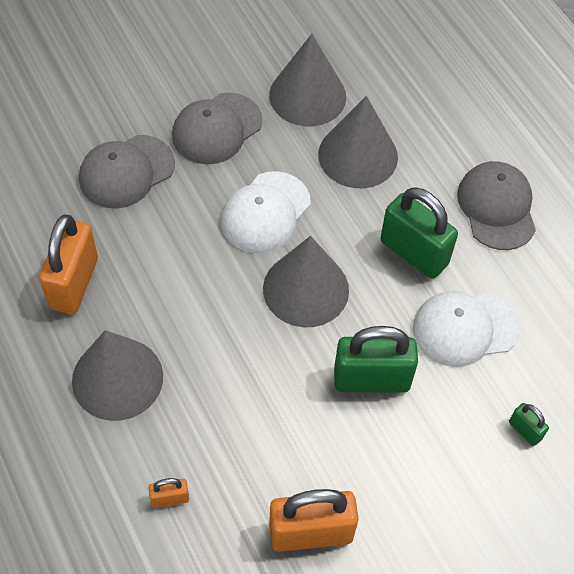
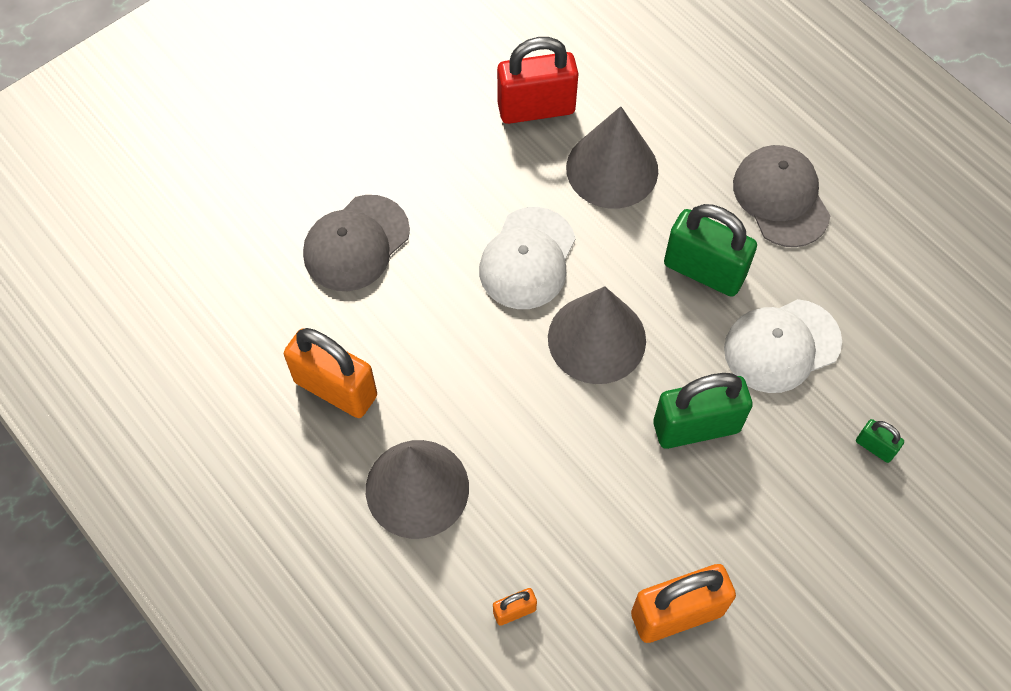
camera: 10 degrees left, 5 degrees up
(74, 283) = (335, 389): orange padlock -> orange padlock turned 60 degrees counterclockwise
(216, 129) = (444, 170): grey cap -> none
(307, 96) = (536, 108): grey cone -> red padlock

